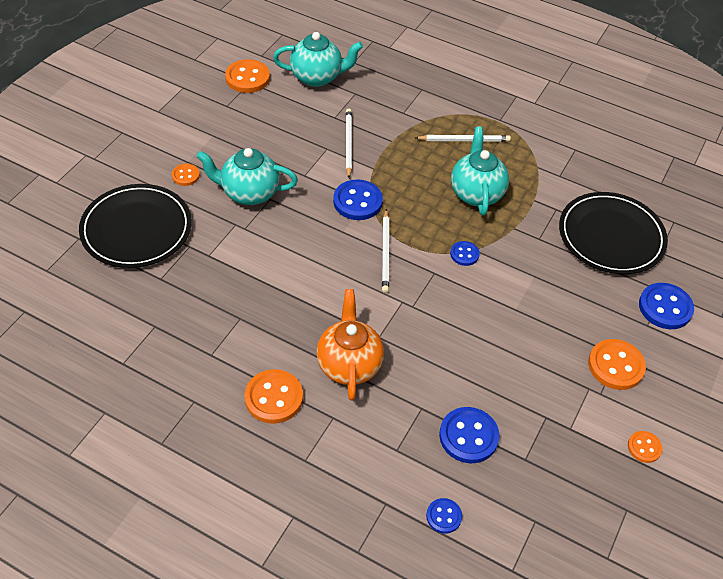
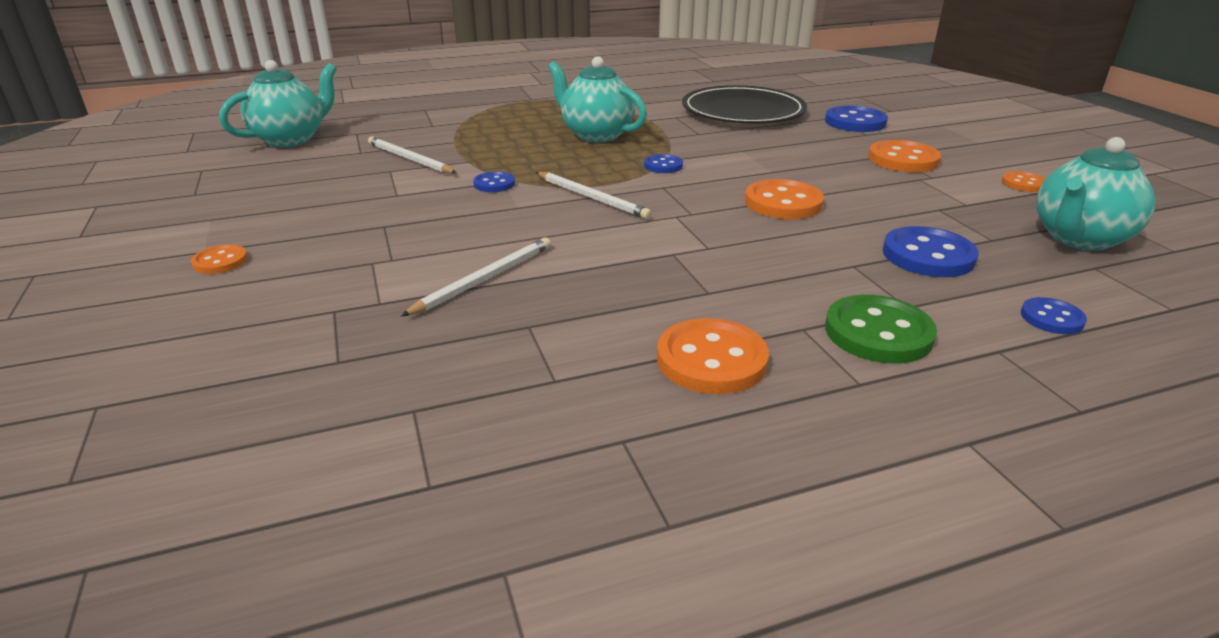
camera: 45 degrees left, 20 degrees down
(136, 229) = (210, 340): black plate -> none
(247, 78) = (193, 168): orange button -> orange button (783, 203)
(249, 193) = (347, 233): turquoise teapot -> turquoise teapot (1079, 239)
(349, 364) = (726, 281): orange teapot -> none
(357, 201) = (494, 184): blue button -> blue button, size x0.57
(357, 448) = (878, 333): none -> green button
(464, 140) = (523, 117): white pencil -> white pencil (484, 279)

